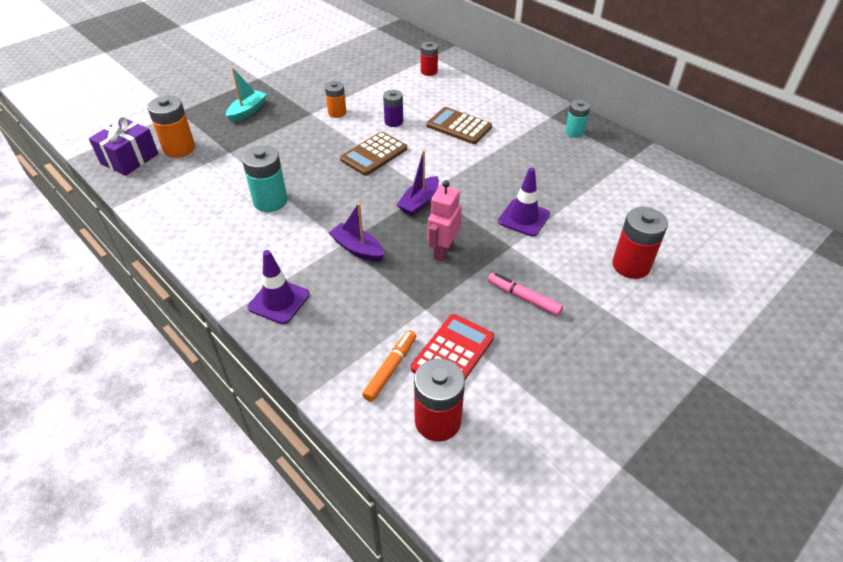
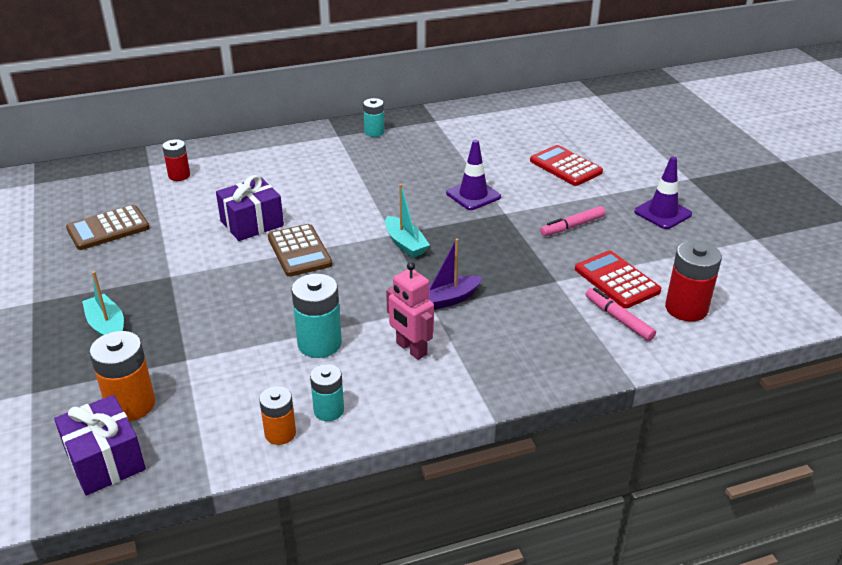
camera: 65 degrees left, 10 degrees down
(201, 230) = (329, 410): none -> turquoise battery
(279, 301) = (492, 370): purple traffic cone -> purple traffic cone (662, 213)
(337, 113) = (191, 257): orange battery -> orange battery (280, 433)
(391, 368) = (618, 319): orange marker -> pink marker
(393, 122) = (252, 223): purple battery -> purple gift
(419, 202) = (405, 244): purple boat -> turquoise boat
(443, 251) = (487, 250): pink robot -> pink robot (411, 349)
(459, 126) = (303, 187): brown calculator -> brown calculator (108, 228)
(631, 265) = (565, 166): red battery -> red calculator

